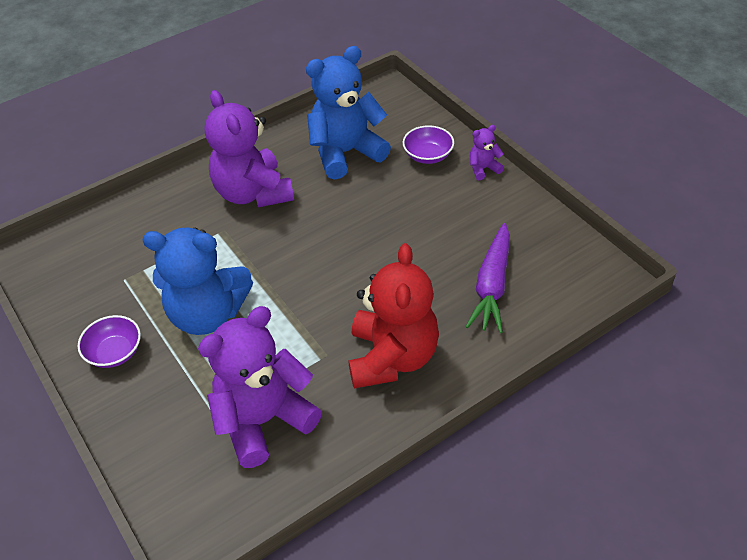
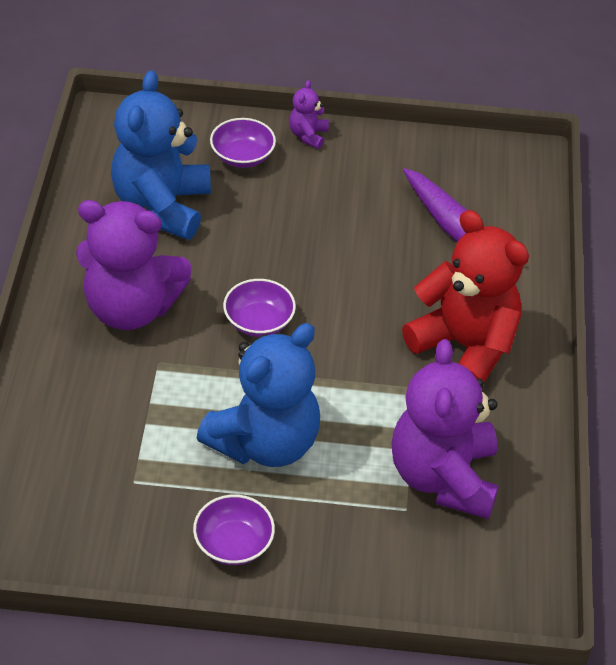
camera: 55 degrees left, 0 degrees up
(302, 249) = (259, 321): none -> purple bowl

